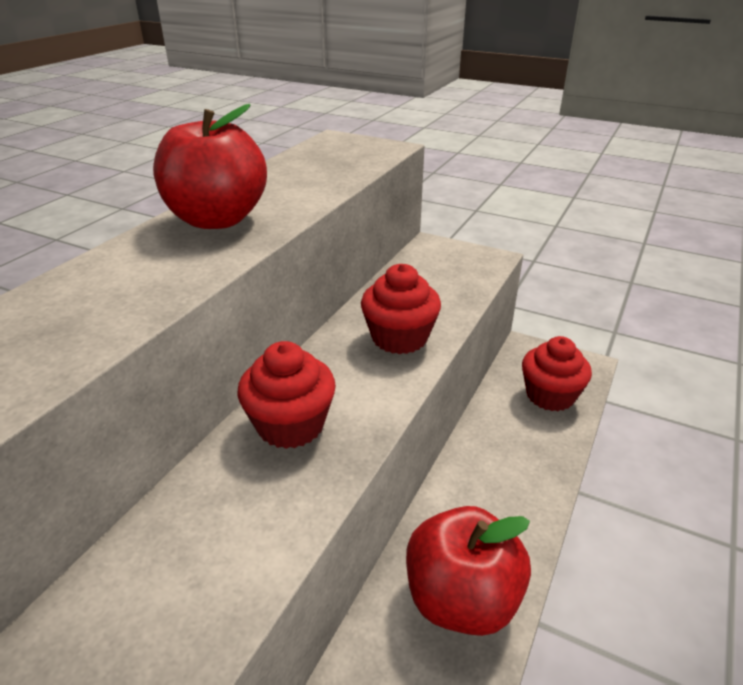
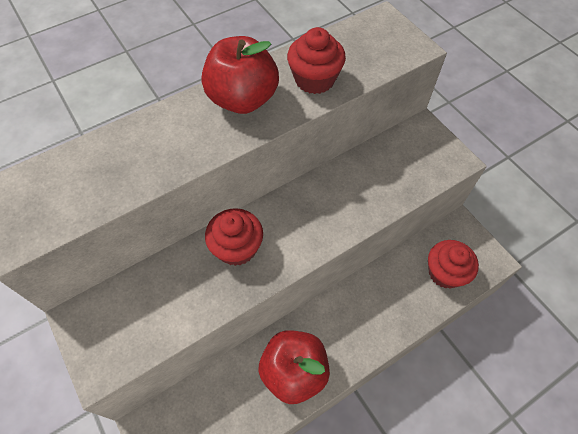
camera: 30 degrees right, 25 degrees up
(399, 338) = (338, 210): red cupcake -> red cupcake (314, 79)

